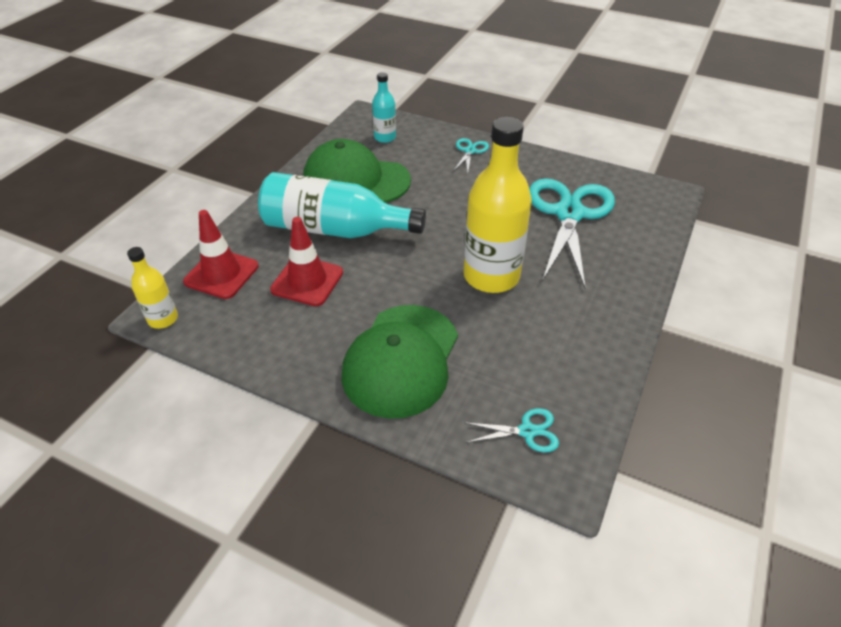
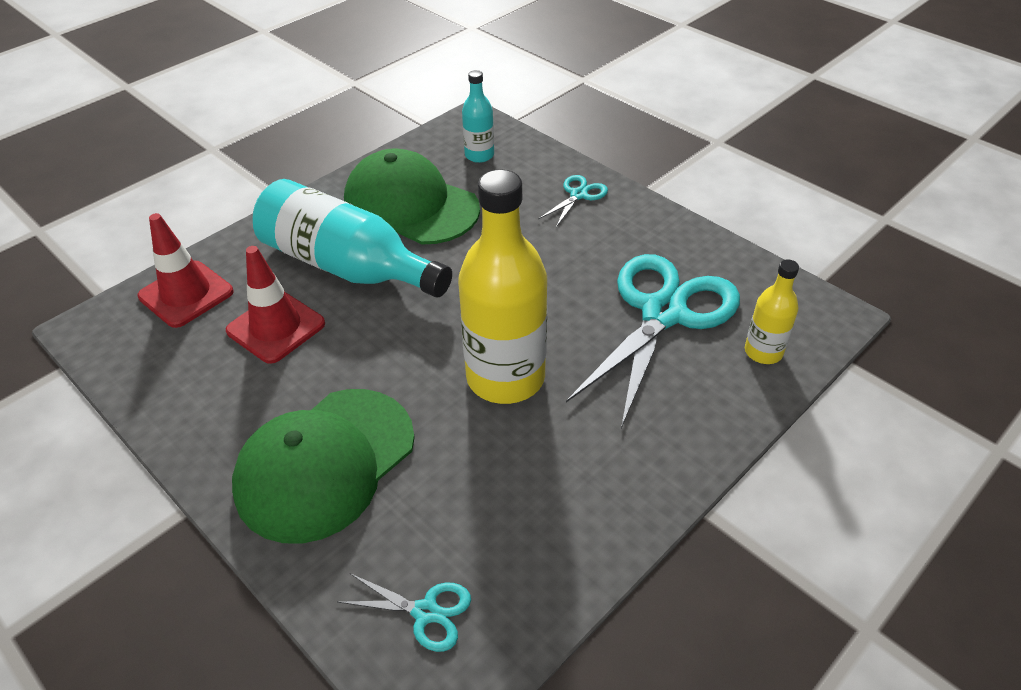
camera: 20 degrees right, 0 degrees up
(163, 319) = (92, 335): yellow bottle -> yellow bottle (763, 352)

